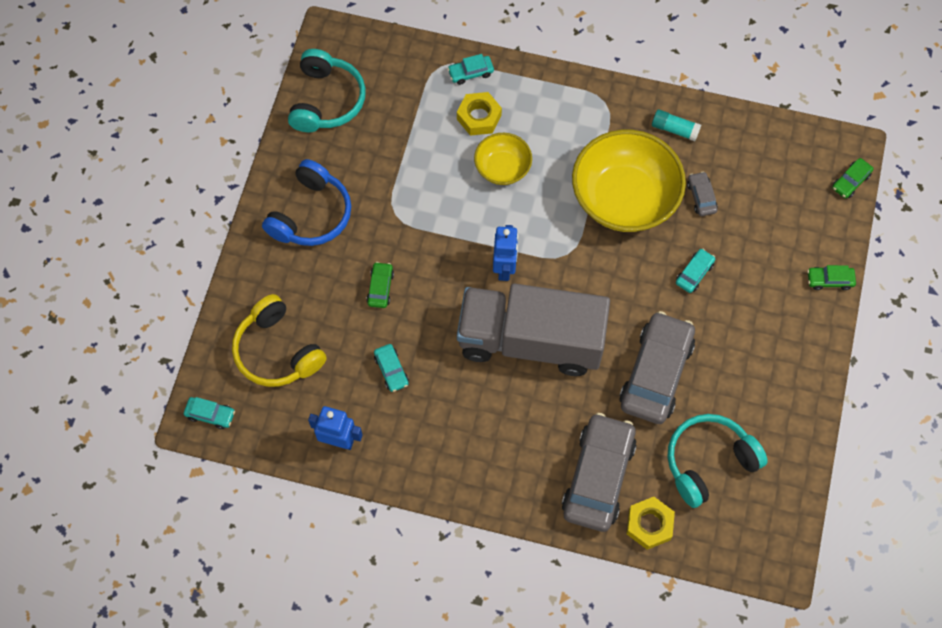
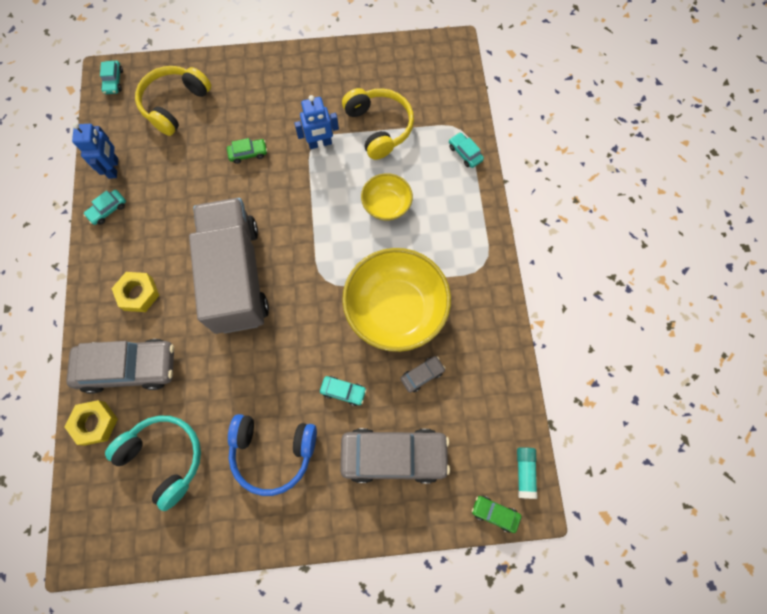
camera: 70 degrees right, 5 degrees up
(311, 214) = (294, 87): blue headphones -> blue headphones (273, 452)
(326, 100) = (395, 64): turquoise headphones -> none
(391, 370) = (181, 184): turquoise car -> turquoise car (108, 210)
(403, 144) = (379, 127): none -> yellow headphones
(479, 117) = (426, 172): yellow nut -> yellow nut (138, 294)
(504, 268) = (295, 236): blue robot -> blue robot (320, 143)
(656, 373) = (236, 387): grey car -> grey car (394, 455)
(674, 129) = (481, 331): turquoise glue stick -> turquoise glue stick (524, 472)
(829, 280) = (379, 521): green car -> none

